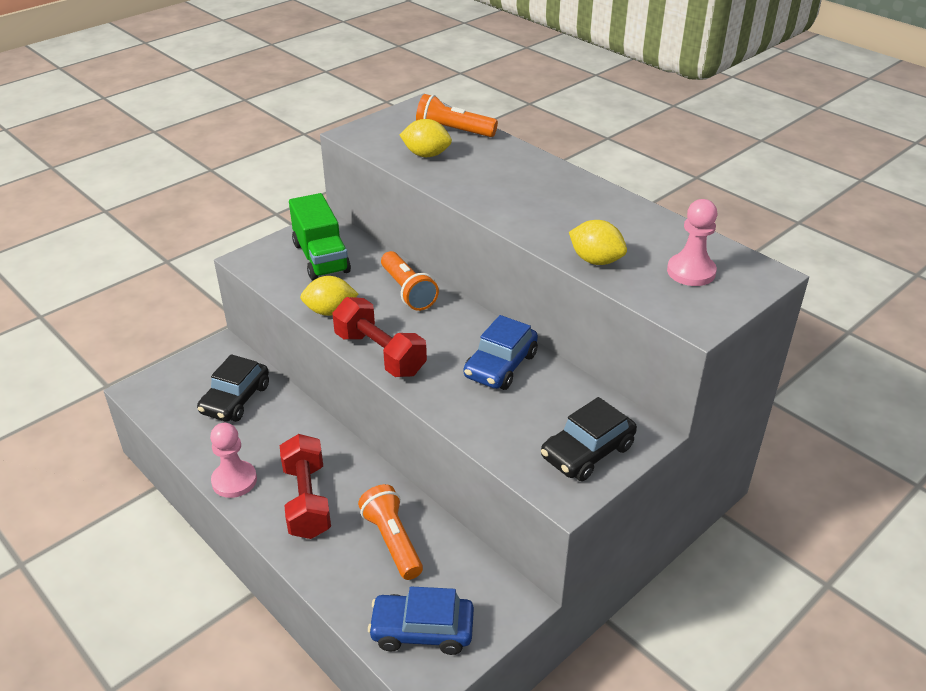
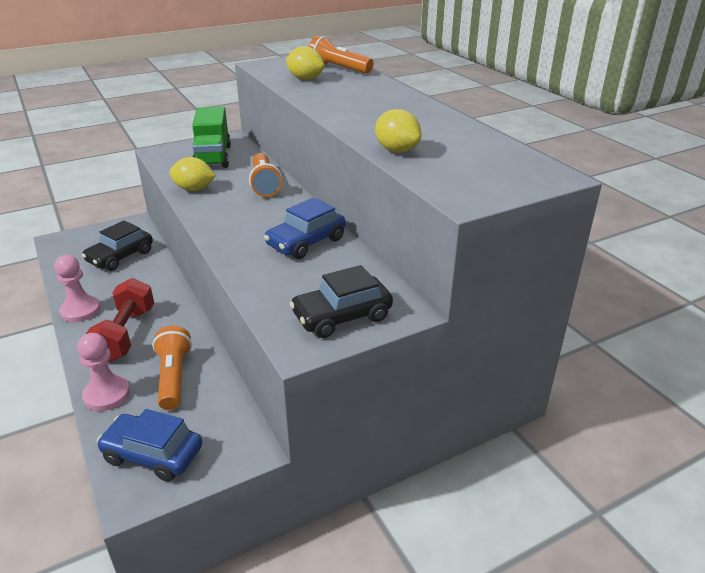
camera: 15 degrees right, 5 degrees down
(380, 354) = (211, 221): red dumbbell -> none
(691, 272) = (482, 167): pink pawn -> pink pawn (107, 394)

